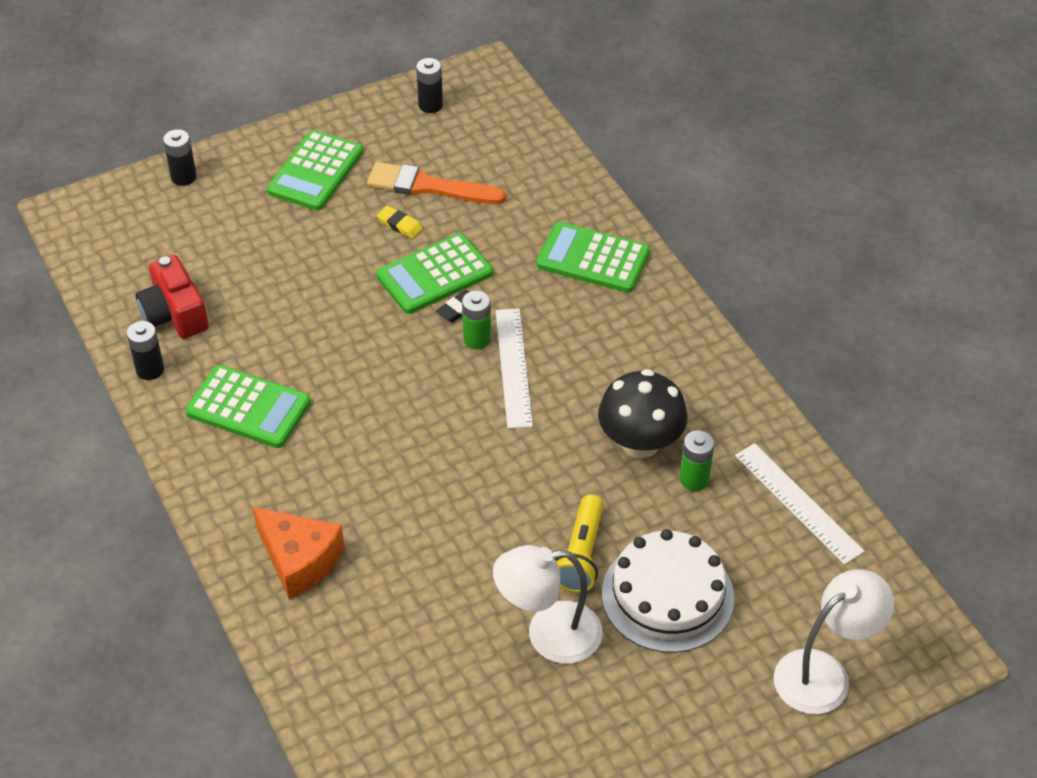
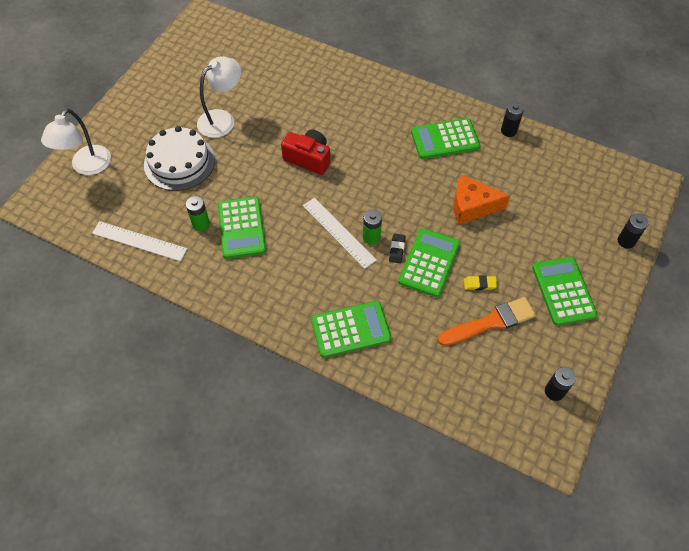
camera: 145 degrees right, 10 degrees up
(174, 314) = (531, 162): red camera -> red camera (308, 158)
(299, 560) = (354, 92): orange cheese -> orange cheese (472, 206)
(581, 555) = (232, 158): yellow flashlight -> none
(640, 443) = (241, 228): black mushroom -> green calculator

